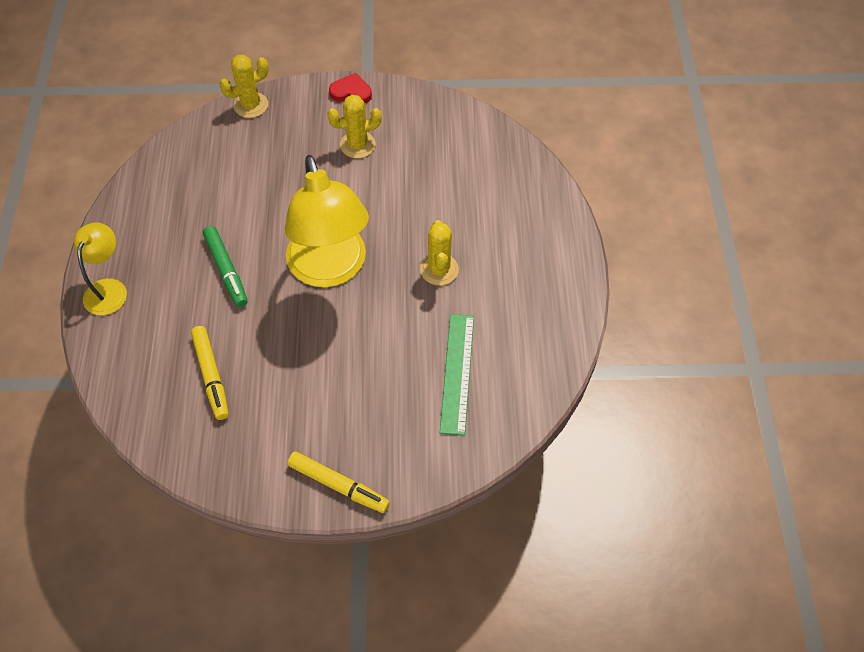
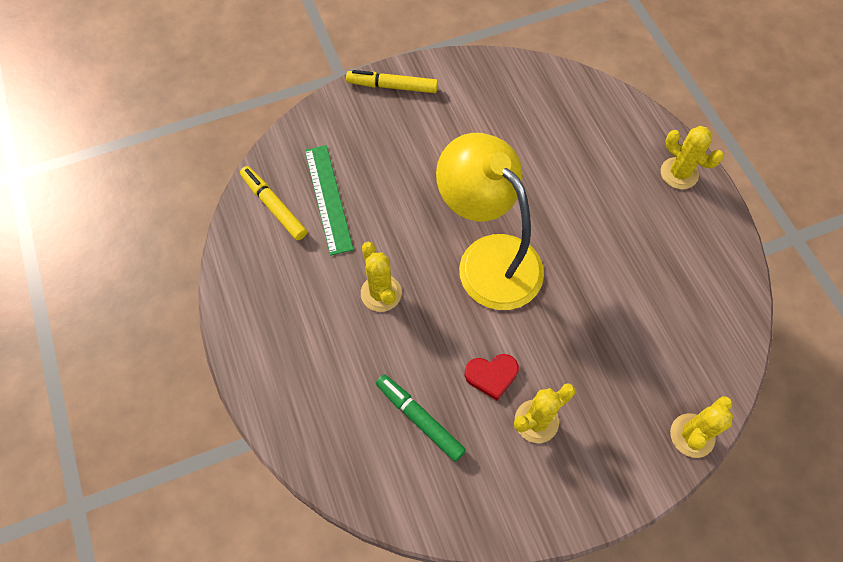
camera: 160 degrees right, 5 degrees up
(108, 288) = (679, 173): yellow lamp -> yellow cactus
(211, 375) = (539, 131): yellow marker -> yellow marker (274, 206)
(226, 270) = (586, 225): green marker -> green marker (419, 419)
(351, 92) = (585, 503): red heart -> red heart (491, 375)

